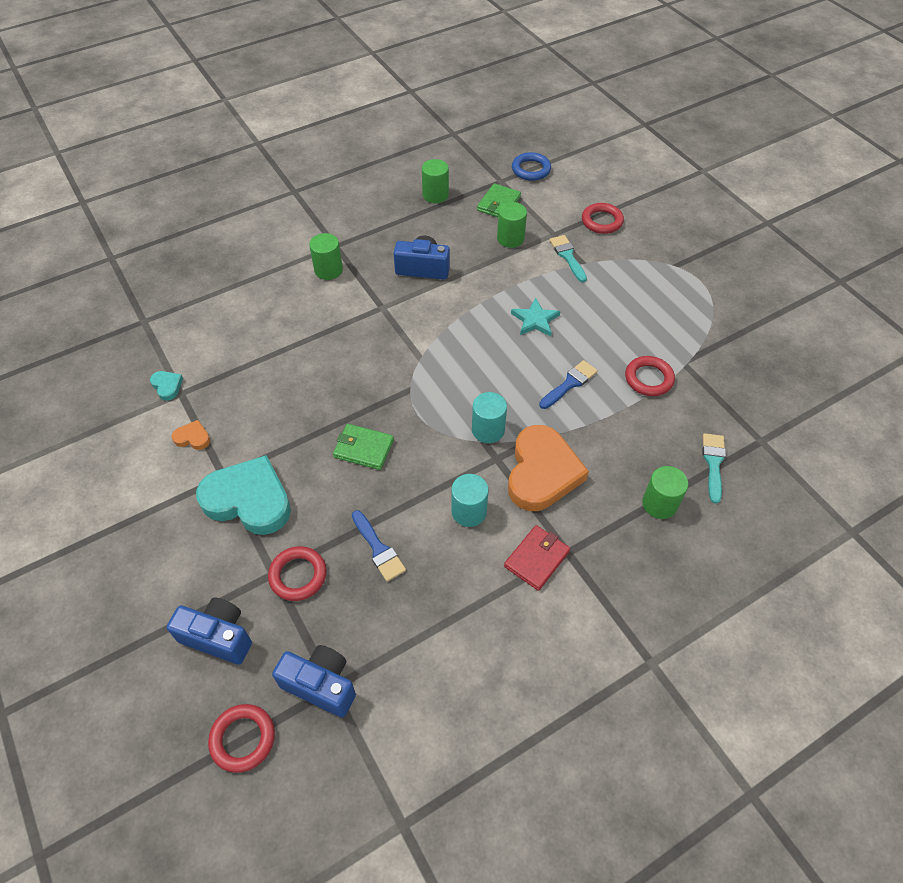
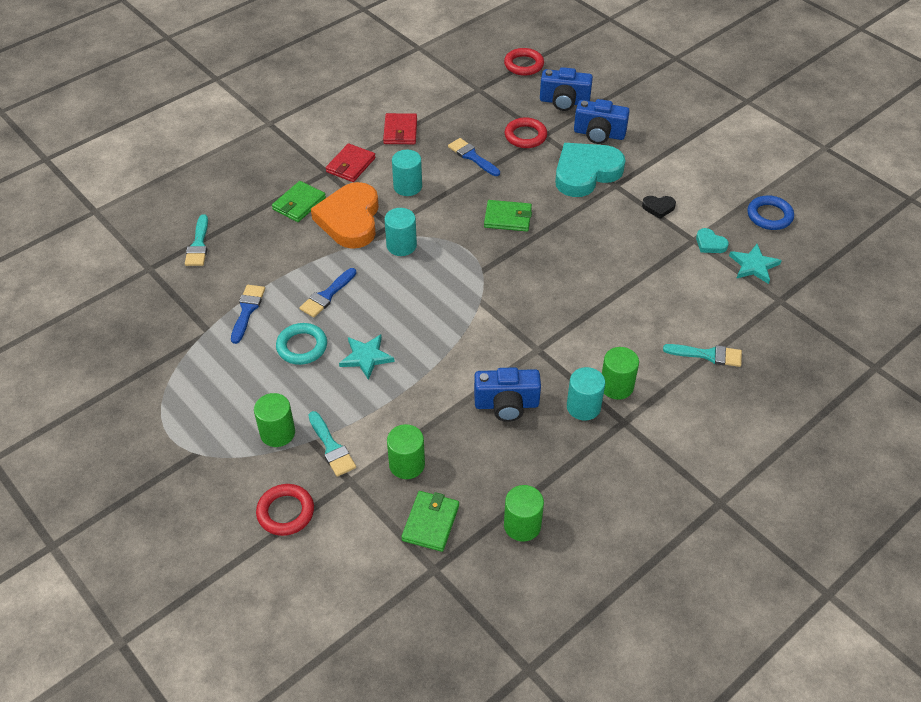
camera: 170 degrees right, 5 degrees down
(141, 357) = (754, 266): none -> turquoise star
(193, 438) = (658, 207): orange heart -> black heart
(239, 284) = (708, 355): none -> turquoise brush
(249, 500) = (586, 173): turquoise heart -> turquoise heart turned 135 degrees clockwise
(321, 685) = (486, 89): blue camera -> blue camera (599, 134)
(362, 259) = (583, 407): none -> turquoise cylinder
(464, 613) = (400, 131): none -> red wallet
(531, 169) = (391, 600): blue ring -> blue ring (769, 216)
(593, 337) = (302, 346): none -> turquoise ring
(602, 505) = (299, 204): none -> green wallet
(648, 379) = (247, 310): red ring -> blue brush
(659, 504) = (251, 210): green cylinder -> green cylinder (277, 433)

